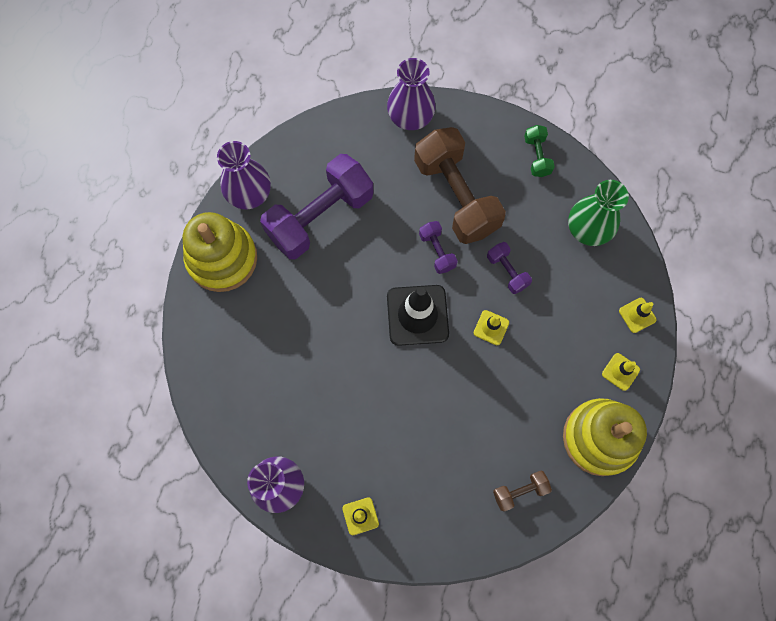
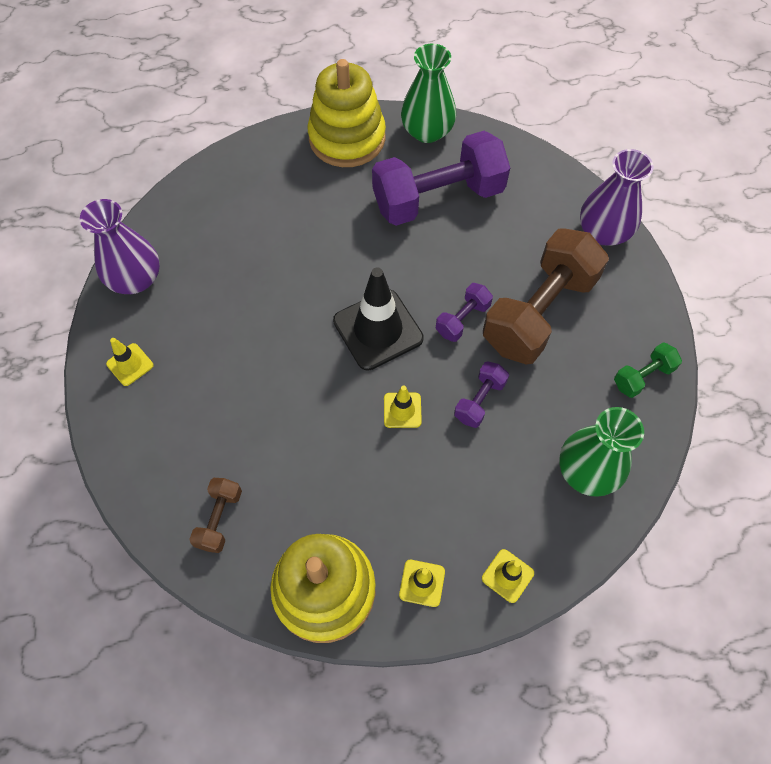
camera: 65 degrees right, 10 degrees down
(249, 193) = (427, 131): purple vase -> green vase
(320, 216) = (438, 198): purple dumbbell -> purple dumbbell turned 45 degrees counterclockwise
(520, 491) = (219, 519): brown dumbbell -> brown dumbbell turned 60 degrees clockwise

